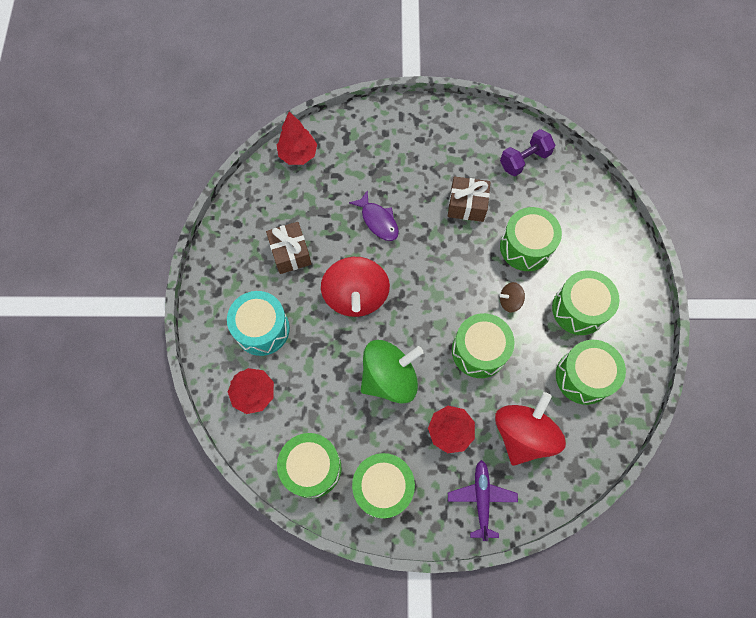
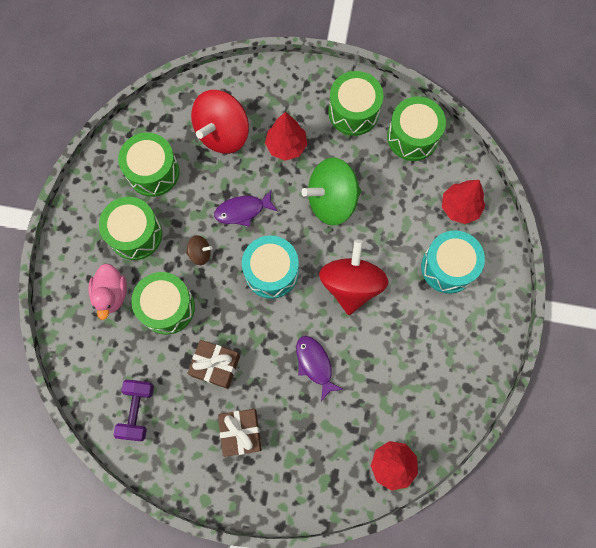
camera: 170 degrees left, 5 degrees up
(290, 253) = (412, 343): brown gift -> brown gift (241, 432)
(436, 295) = (271, 272): none -> turquoise drum
(479, 351) = (243, 211): green drum -> purple fish
(481, 499) = (272, 90): purple plane -> none
(524, 160) = (137, 411): purple dumbbell -> purple dumbbell turned 60 degrees counterclockwise
(581, 250) = (111, 294): none -> pink duck

